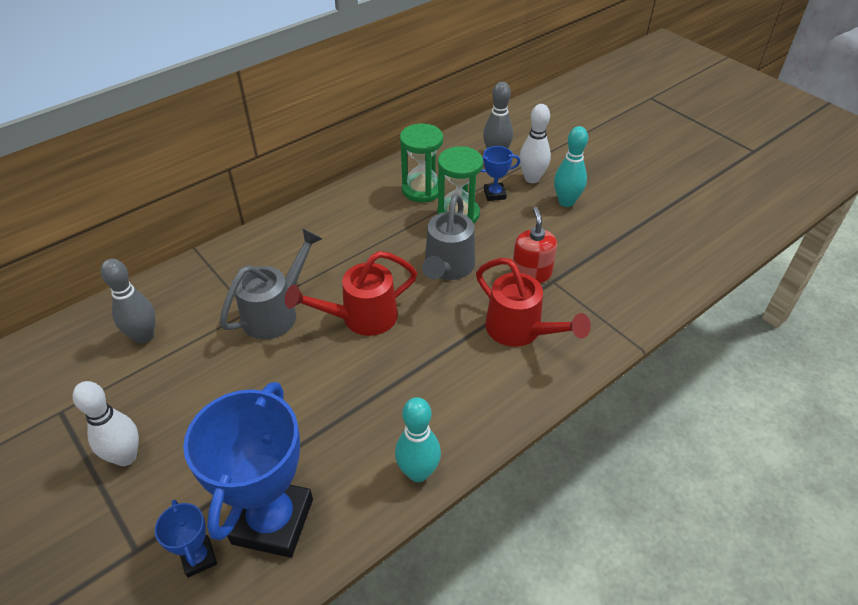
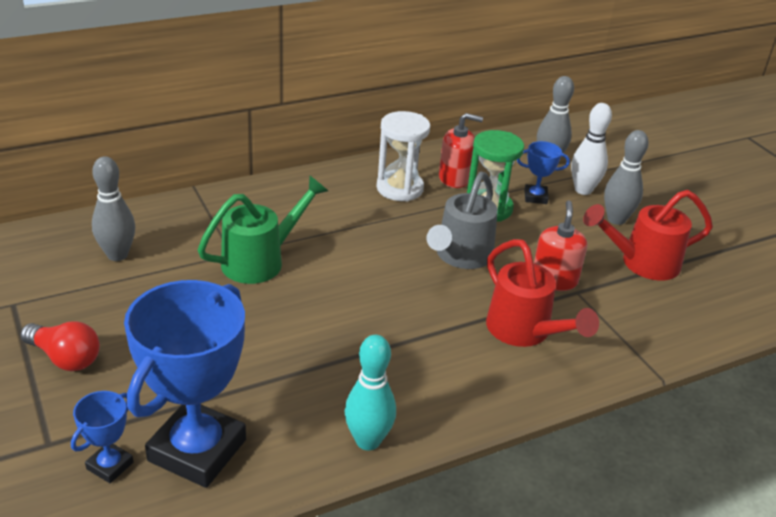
camera: 10 degrees right, 10 degrees down
(126, 456) = (65, 358): white bowling pin -> red light bulb
(198, 558) = (110, 465): blue trophy -> blue trophy turned 45 degrees clockwise
(275, 312) = (260, 261): grey watering can -> green watering can
(362, 318) = (351, 284): red watering can -> red watering can (642, 263)
(377, 210) = (400, 188): none -> white hourglass
(422, 190) = (454, 178): green hourglass -> red soap dispenser
(566, 202) = (616, 219): turquoise bowling pin -> grey bowling pin

